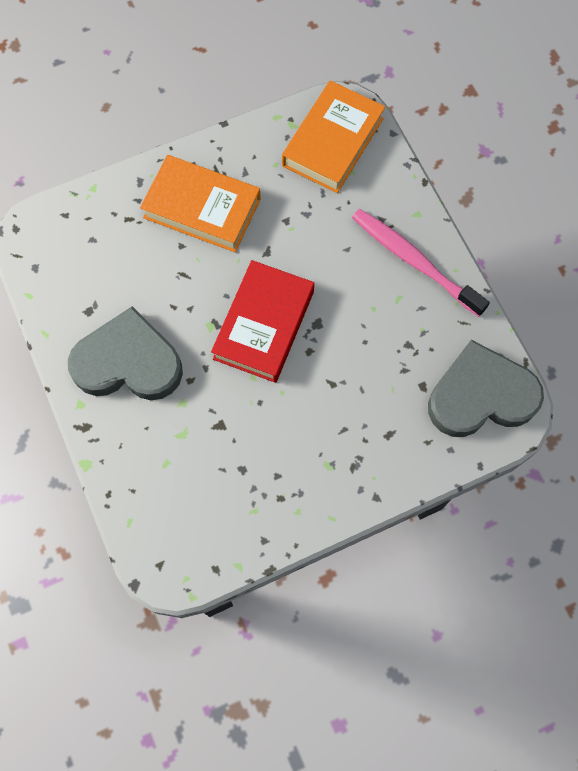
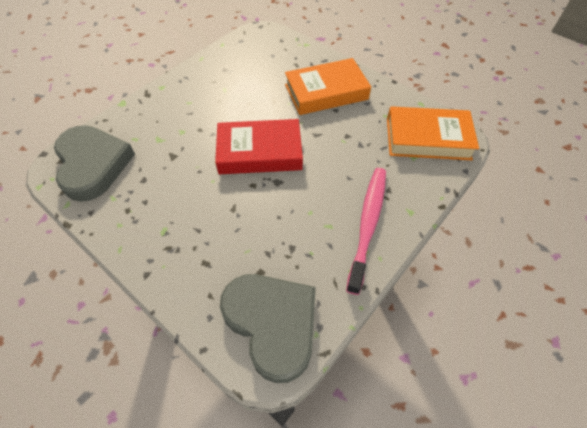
camera: 65 degrees right, 15 degrees down
(128, 362) = (199, 97): grey heart -> grey heart (93, 165)
(202, 208) = (326, 92): orange book -> orange book turned 75 degrees clockwise

